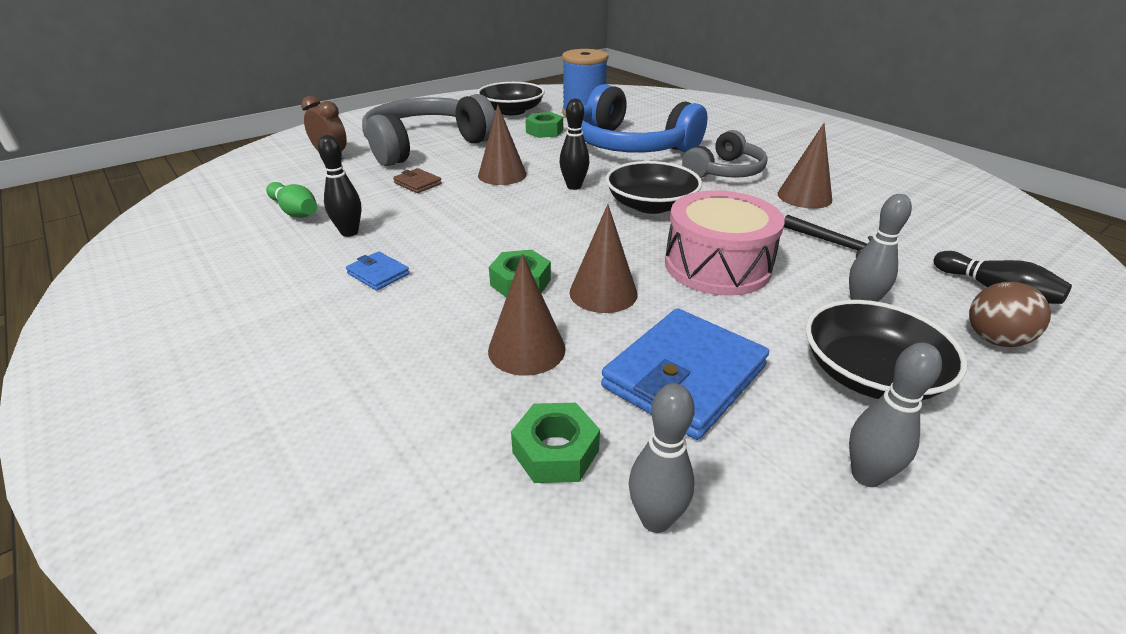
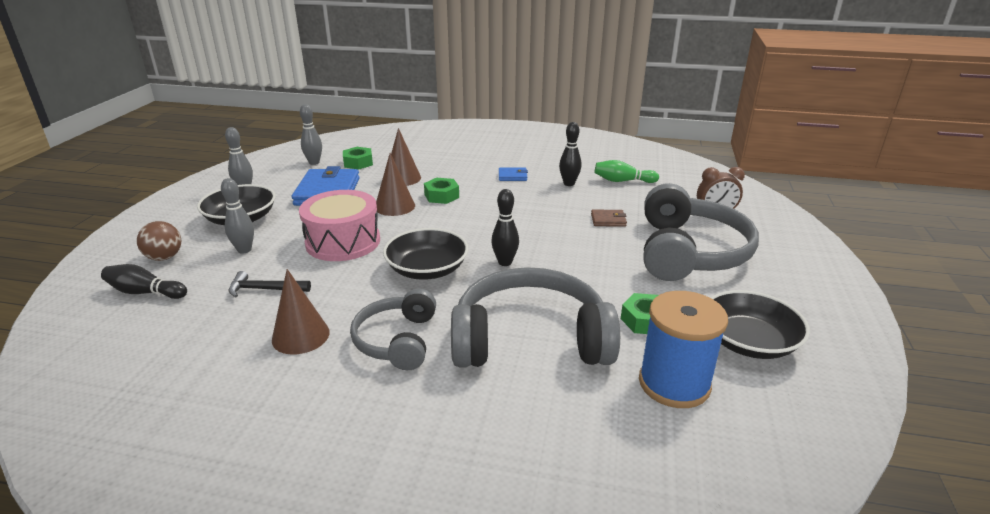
camera: 140 degrees right, 5 degrees down
(502, 175) = (573, 250): brown cone -> none
(631, 145) = (530, 339): blue headphones -> grey headphones

